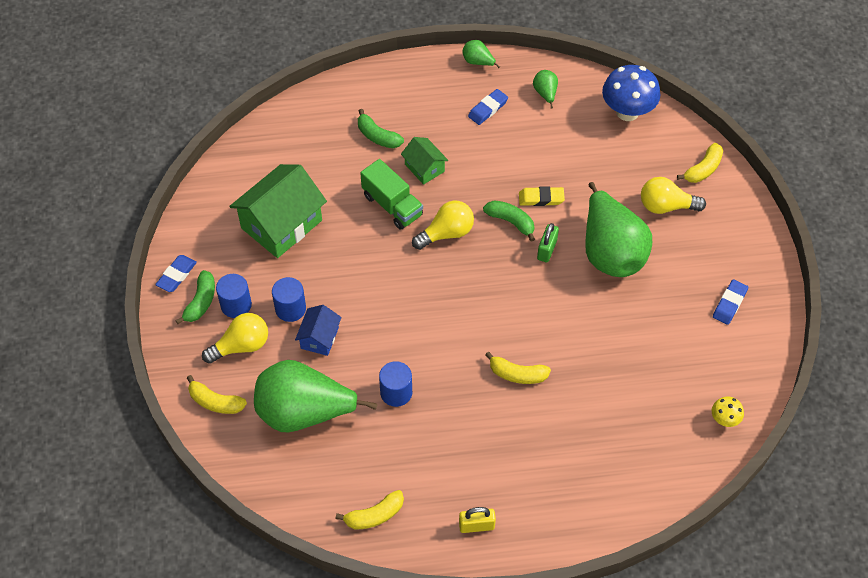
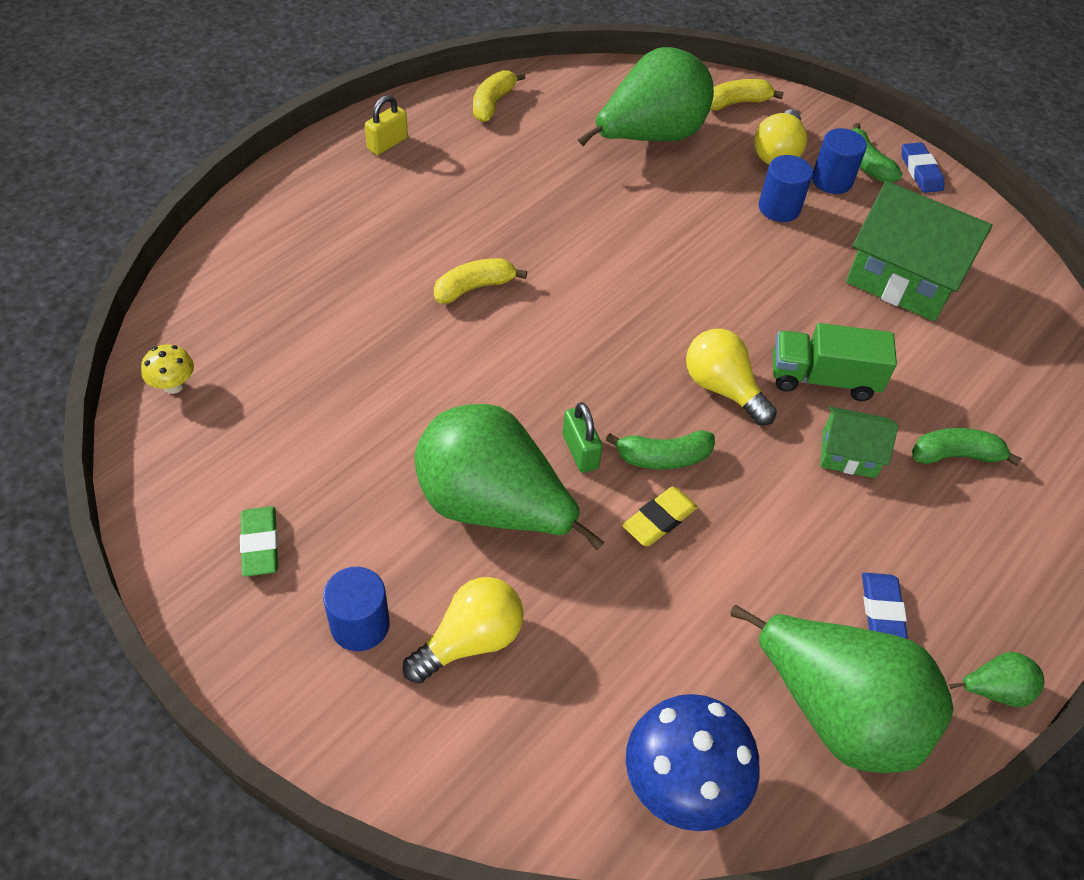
camera: 135 degrees right, 5 degrees down
(281, 224) = (903, 278): green house -> green house turned 60 degrees counterclockwise
(319, 338) = (717, 200): blue house -> none
(396, 392) = (584, 199): blue cylinder -> blue cylinder (360, 625)
(446, 233) = (722, 388): yellow light bulb -> yellow light bulb turned 120 degrees clockwise
(545, 93) = (837, 713): green pear -> green pear, size x2.43
(703, 169) = (461, 762): yellow banana -> none
(729, 304) = (260, 544): blue eraser -> green eraser

